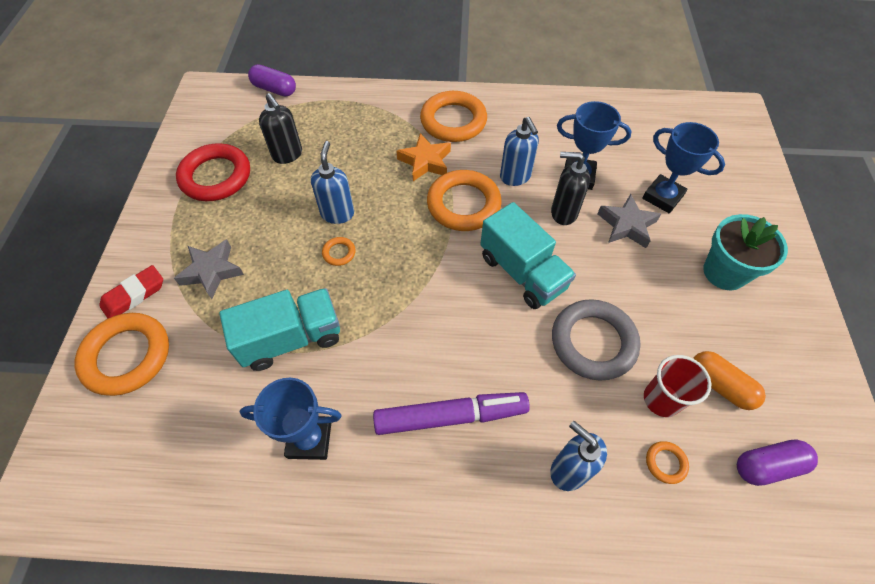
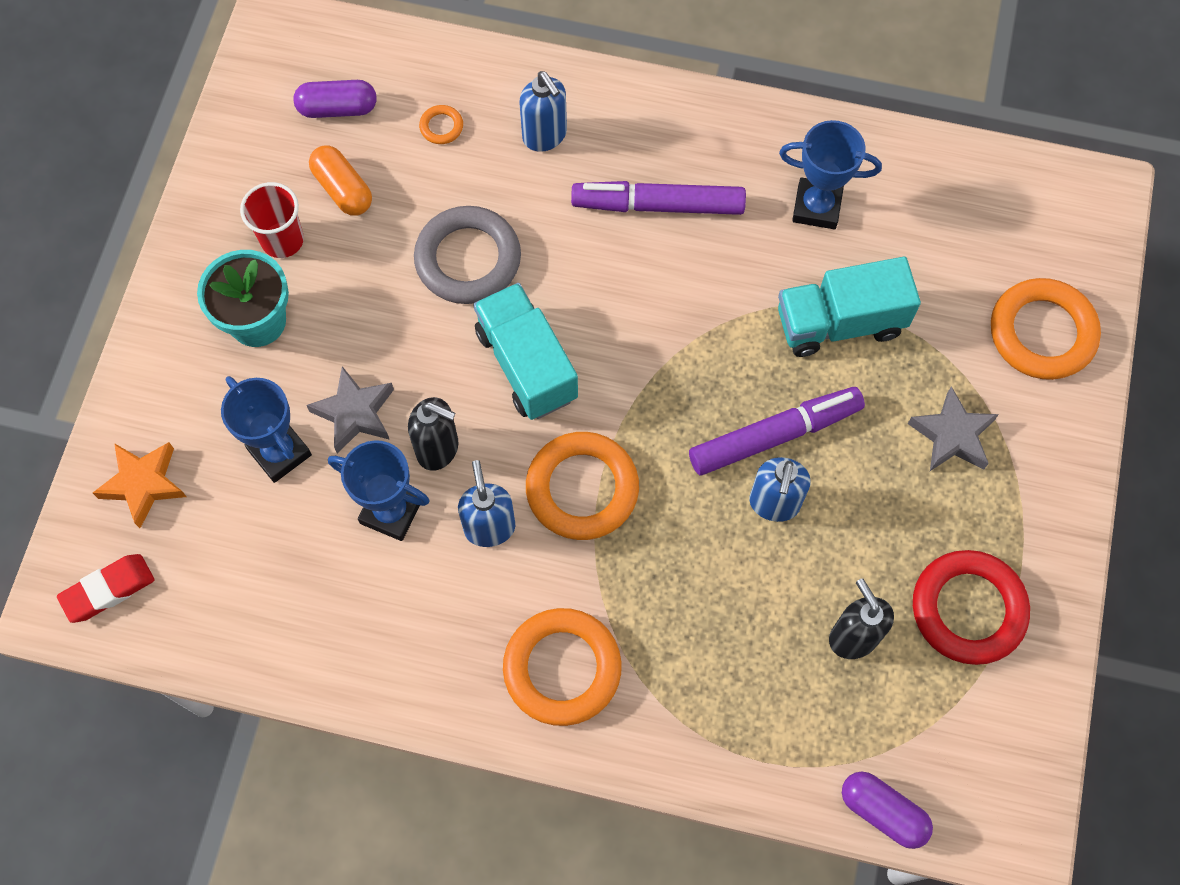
camera: 170 degrees left, 10 degrees up
(134, 295) = (1052, 416): red eraser -> red eraser (108, 590)
(339, 253) = (774, 435): orange ring -> purple marker
(425, 161) = (626, 583): orange star -> orange star (143, 484)
(661, 399) = (416, 185): red cup -> red cup (282, 240)

